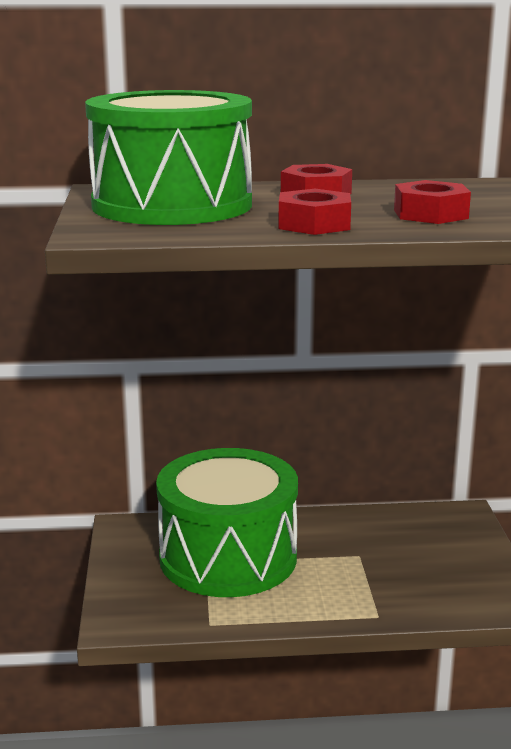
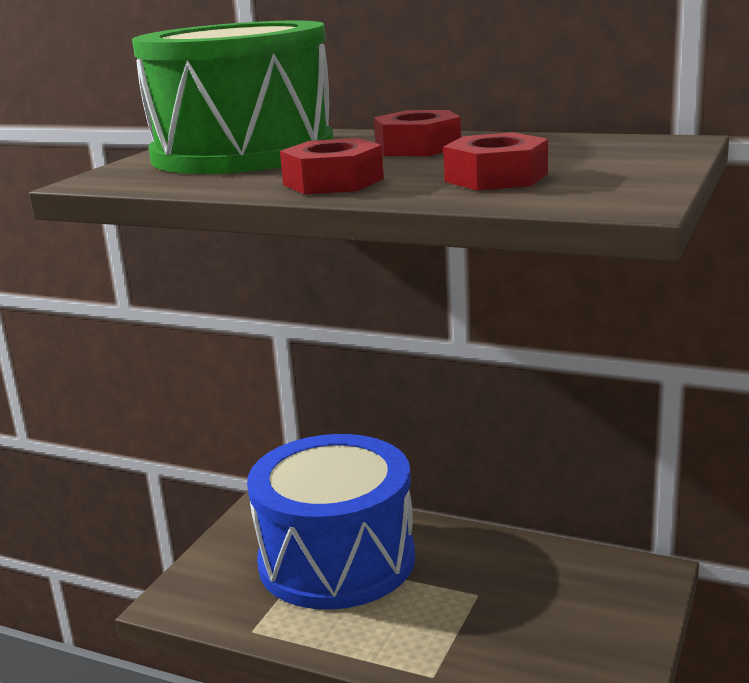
camera: 30 degrees right, 0 degrees up
(228, 557) = (336, 560): green drum -> blue drum

